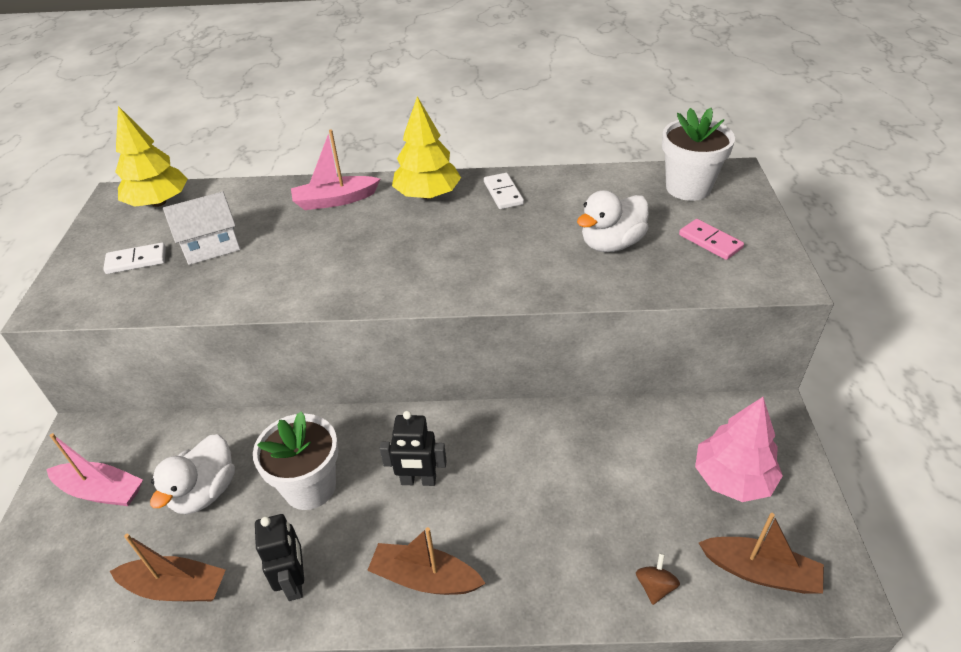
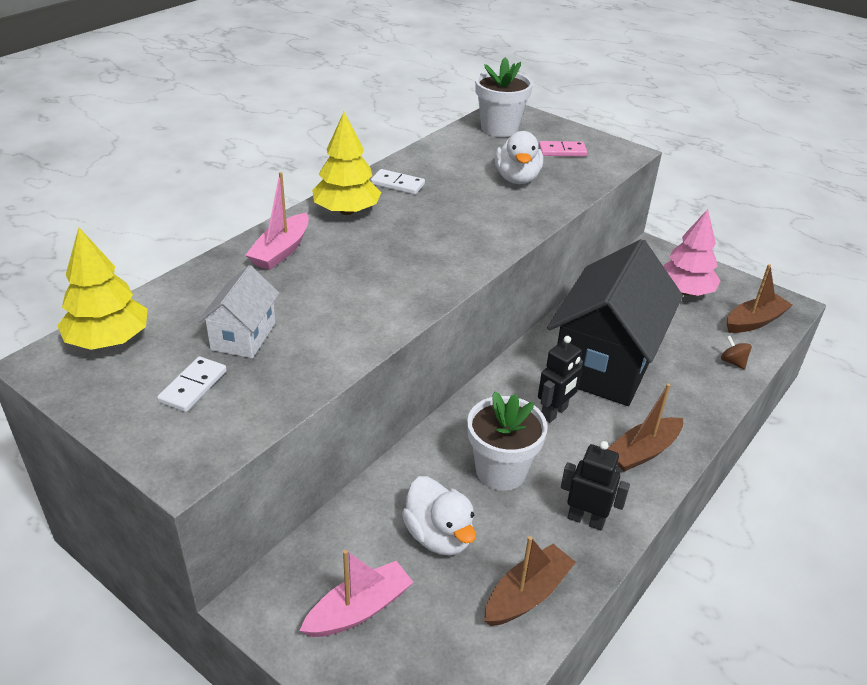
camera: 55 degrees left, 5 degrees down
(530, 477) = (605, 362): none -> black house

